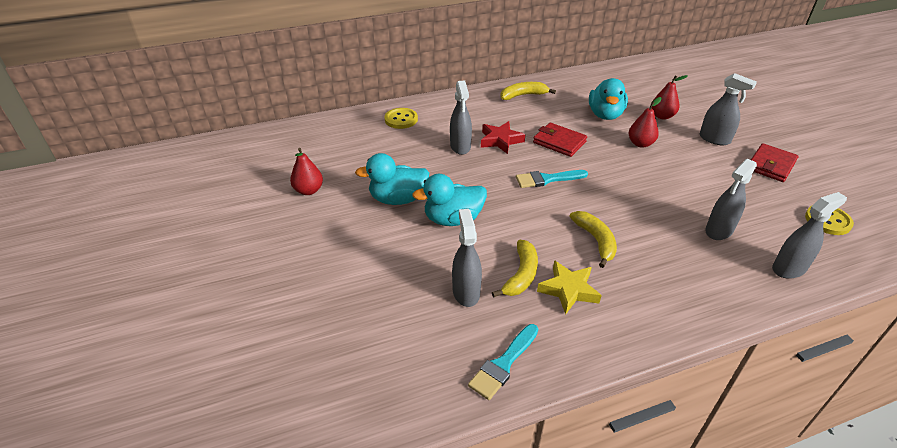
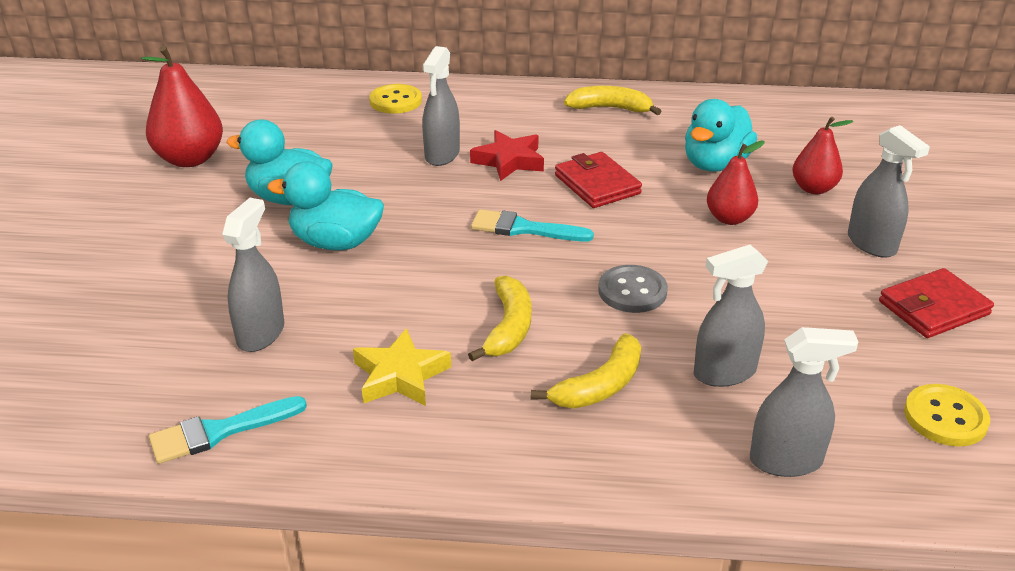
camera: 25 degrees right, 5 degrees down
(308, 190) = (190, 159): red pear -> red pear, size x1.58
(521, 275) = (354, 337): yellow banana -> yellow banana (600, 386)
(635, 199) = (632, 291): none -> grey button

